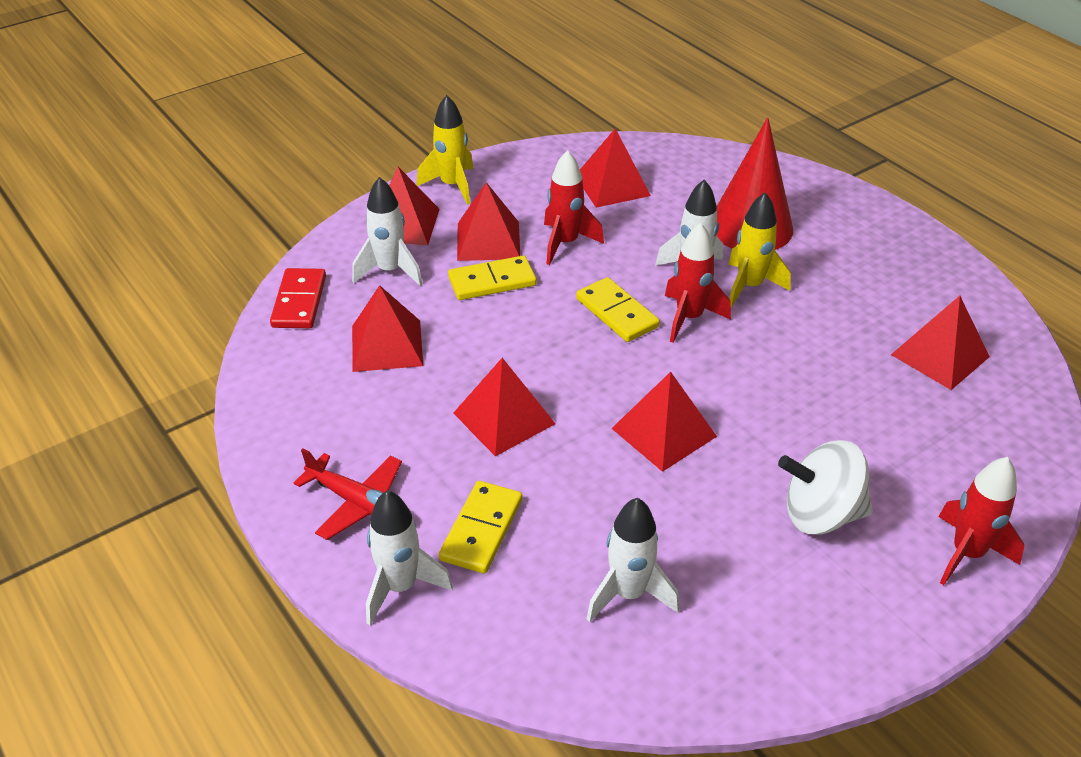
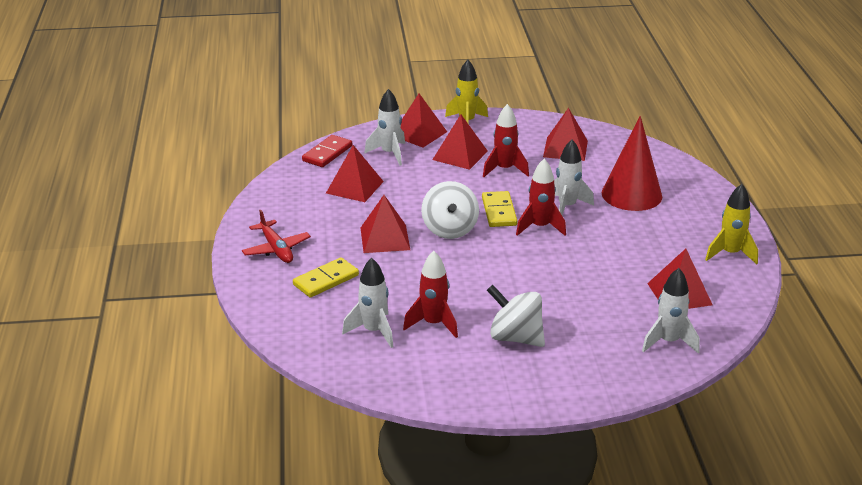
camera: 30 degrees right, 10 degrees down
(400, 587) = (264, 288): white rocket -> white rocket (668, 342)
(492, 281) = (442, 175): yellow domino -> none
(579, 367) = (449, 229): none -> white spinning top
(664, 432) = (466, 273): red pyramid -> none
(749, 286) = (595, 224): yellow rocket -> yellow rocket (730, 254)
(967, 553) = (581, 383): red rocket -> red rocket (433, 324)

